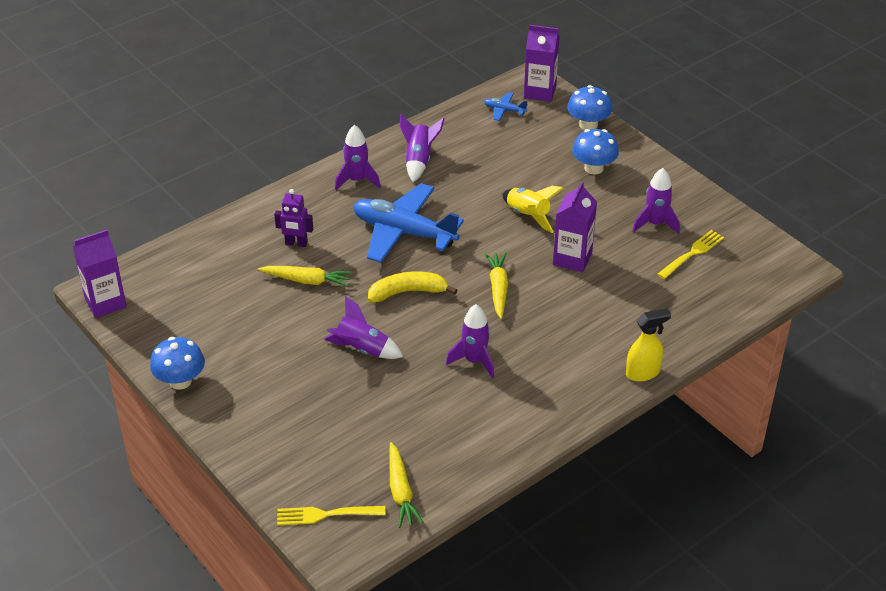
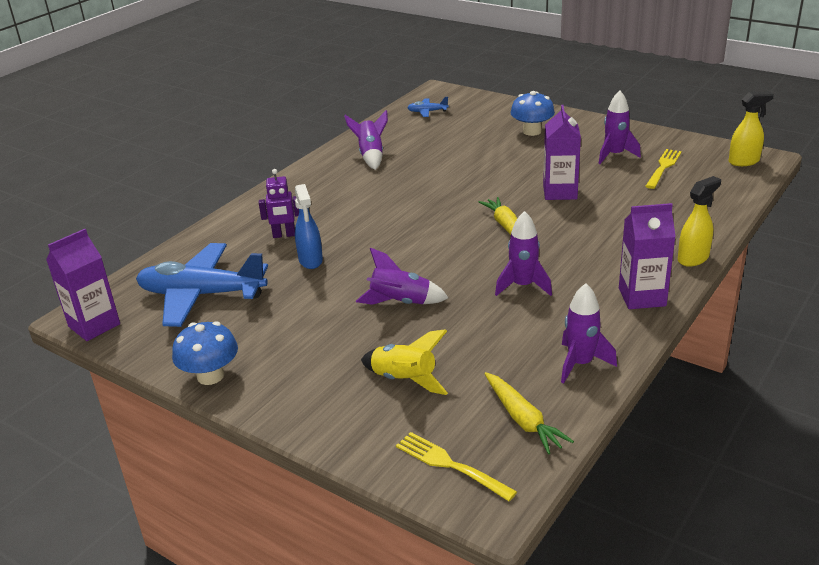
camera: 15 degrees left, 10 degrees down
(307, 280) = (310, 261): yellow carrot -> blue spray bottle
(327, 514) = (451, 465): yellow fork -> yellow fork turned 60 degrees clockwise
(357, 180) = (320, 179): purple rocket -> purple rocket (580, 364)
(403, 232) = (387, 206): blue plane -> blue plane (202, 295)
(408, 292) = (419, 248): yellow banana -> none
(528, 216) = (497, 172): yellow rocket -> yellow rocket (404, 380)
(540, 92) = (450, 96): purple carton -> purple carton (642, 297)
(588, 125) = (506, 107): blue mushroom -> none
(777, 267) = (744, 161): none -> yellow spray bottle

